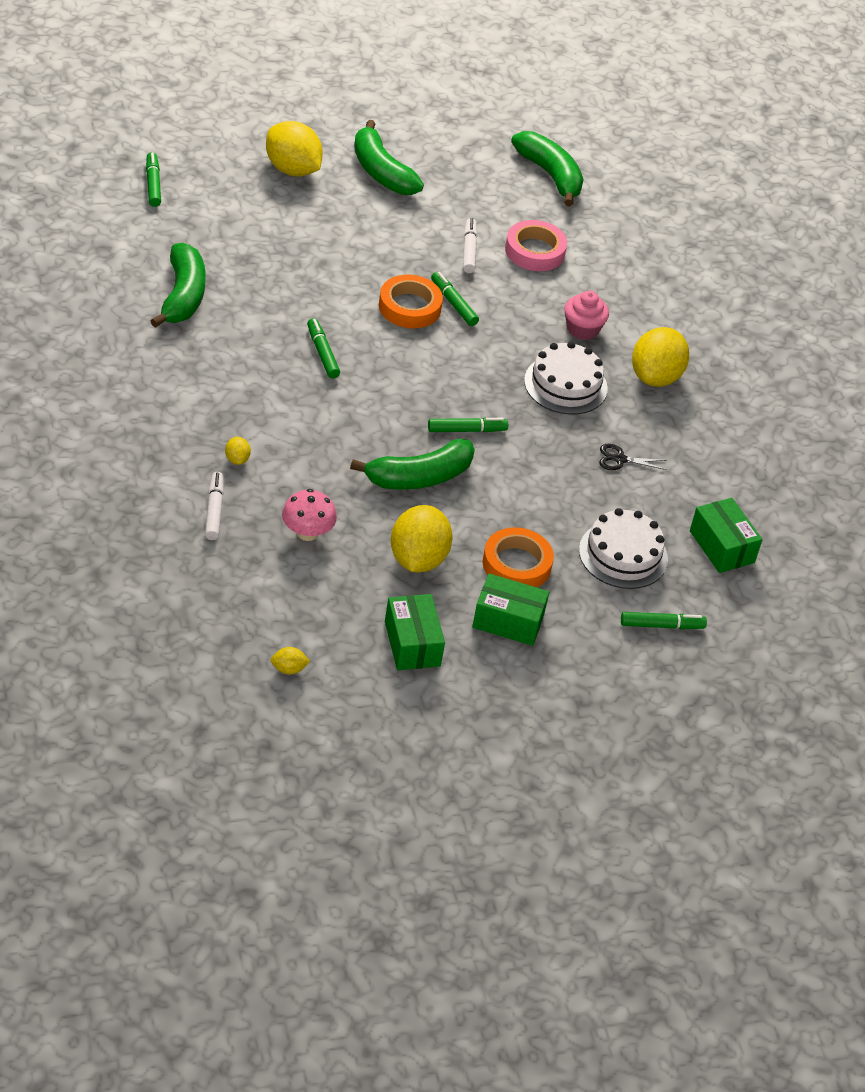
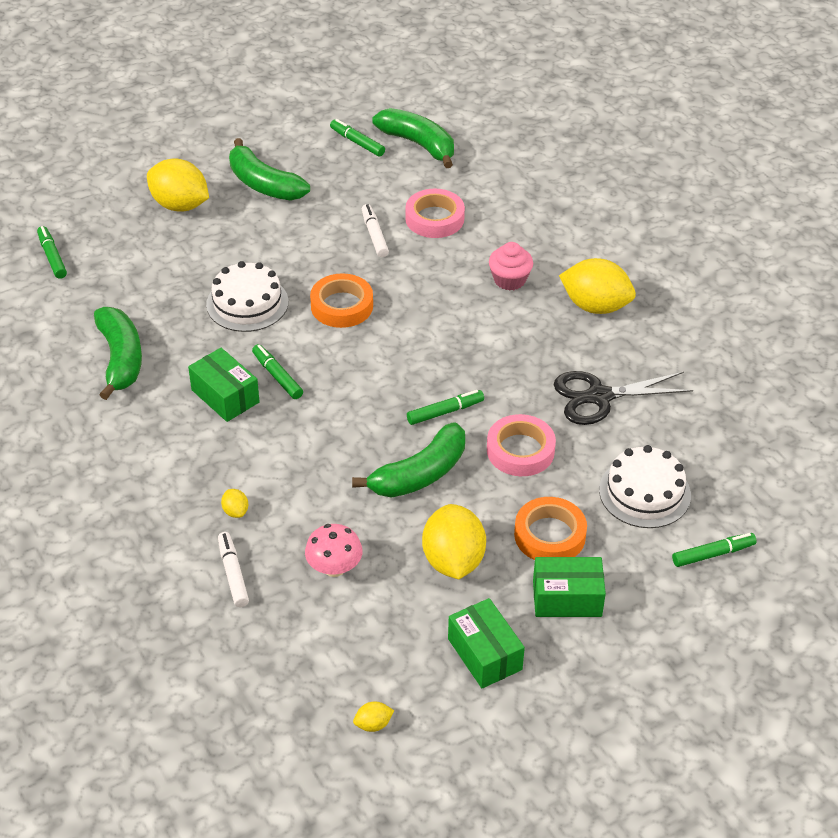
camera: 10 degrees left, 0 degrees up
(453, 303) = (381, 290): green marker -> green marker (357, 142)
(522, 484) = (520, 450): none -> pink tape
(565, 385) = (517, 338): white cake -> white cake (247, 303)
(620, 459) = (599, 397): black scissors -> black scissors, size x1.99
(655, 377) = (595, 306): yellow lemon -> yellow lemon turned 75 degrees counterclockwise
(721, 547) = (731, 455): green box -> green box (225, 396)

